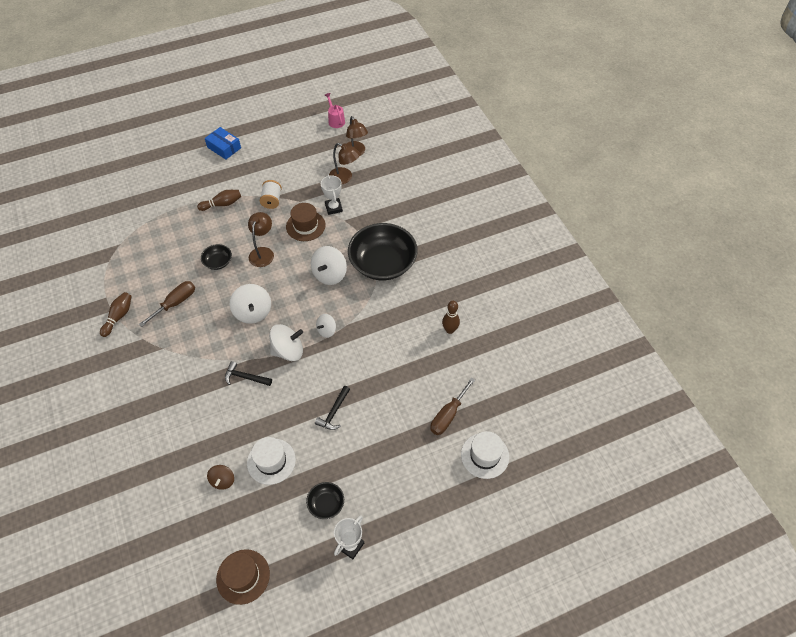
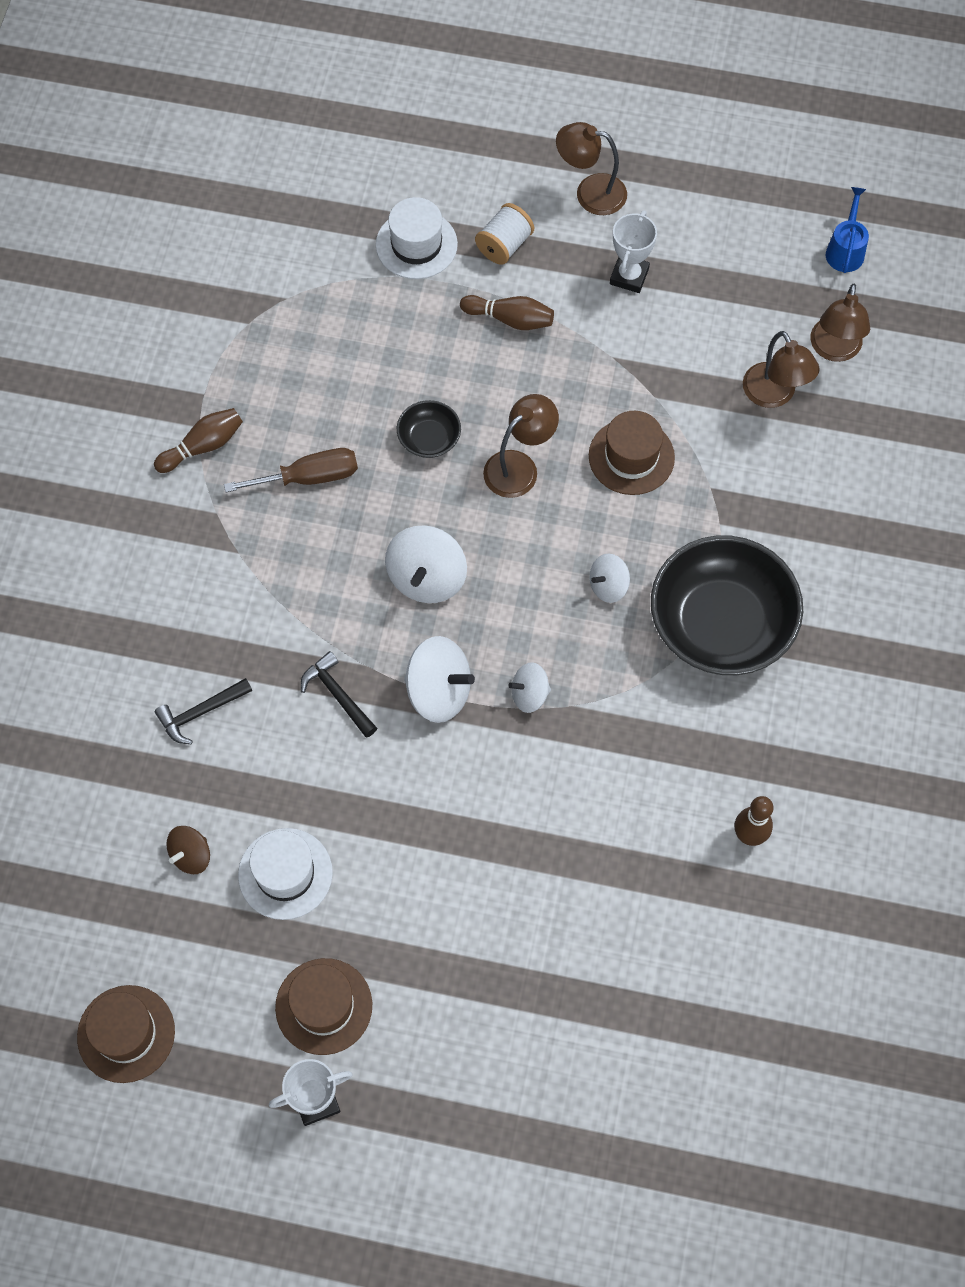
camera: 35 degrees right, 10 degrees up
(224, 147) = (590, 192): blue box -> brown lamp
(272, 200) = (604, 364): white spool -> white spool (504, 245)
(326, 504) = (324, 1006): black bowl -> brown hat
(329, 274) = (608, 586): white spinning top -> white spinning top, size x0.59
(333, 208) = (709, 449): white trophy -> white trophy (629, 276)
(334, 412) = (441, 856): black hammer -> black hammer (201, 712)
(335, 120) = (845, 250): pink watering can -> blue watering can
(448, 415) = (629, 992): brown screwdriver -> none
(485, 455) = (640, 1106): white hat -> white hat (416, 244)

